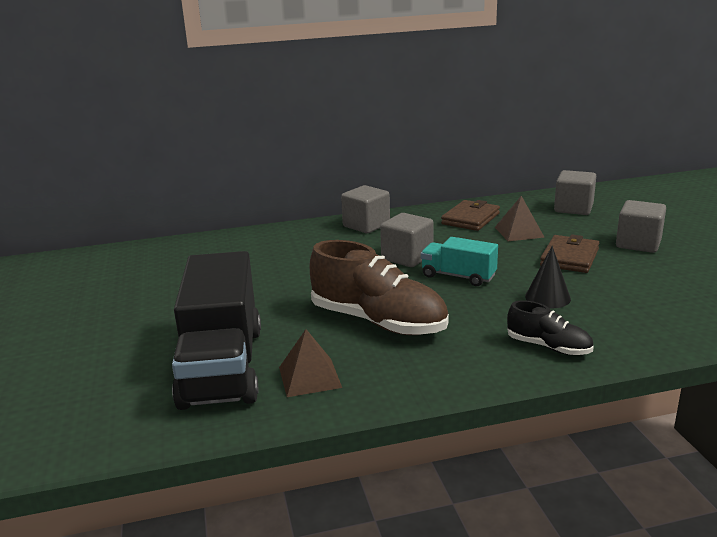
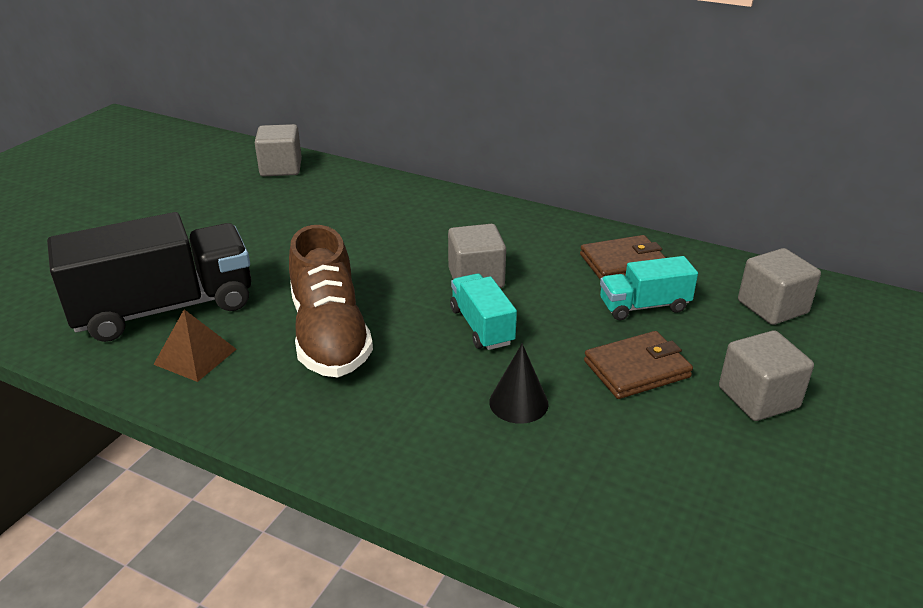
camera: 40 degrees right, 10 degrees up
(222, 366) = (165, 308): black truck -> black truck turned 150 degrees counterclockwise
(366, 225) = (506, 221): grey cube -> grey cube (281, 168)
(519, 232) = (644, 306): brown pyramid -> turquoise truck
(548, 347) = (412, 457): black shoe -> none

